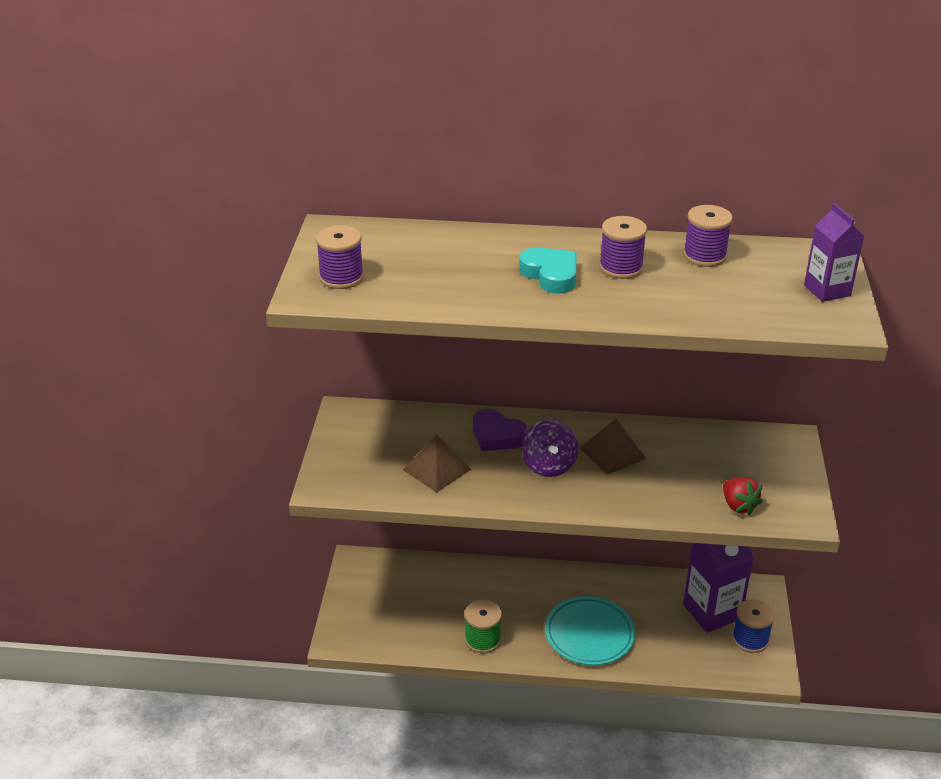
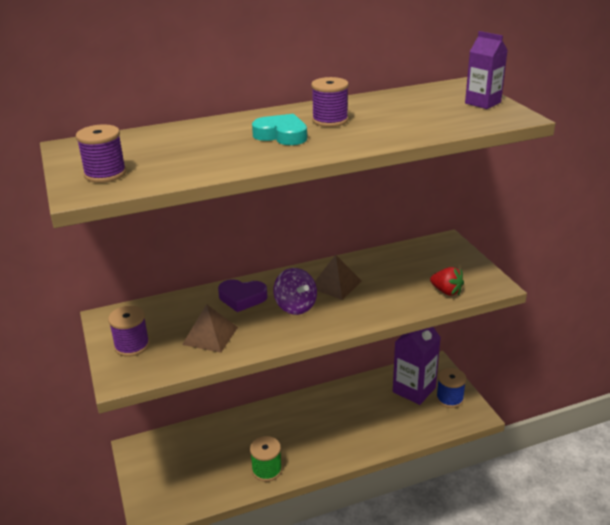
camera: 25 degrees left, 5 degrees down
(589, 634) = (342, 436): turquoise plate -> none
(704, 256) = (382, 102): purple spool -> purple spool (132, 345)

